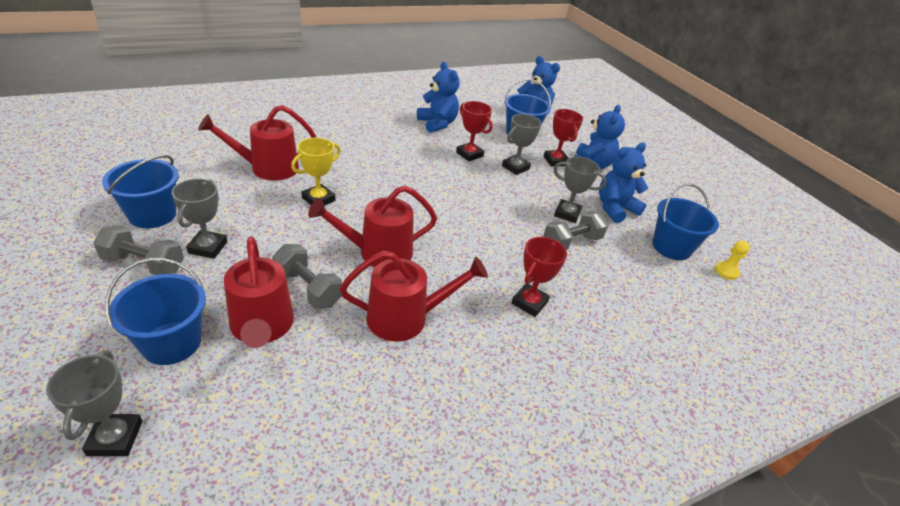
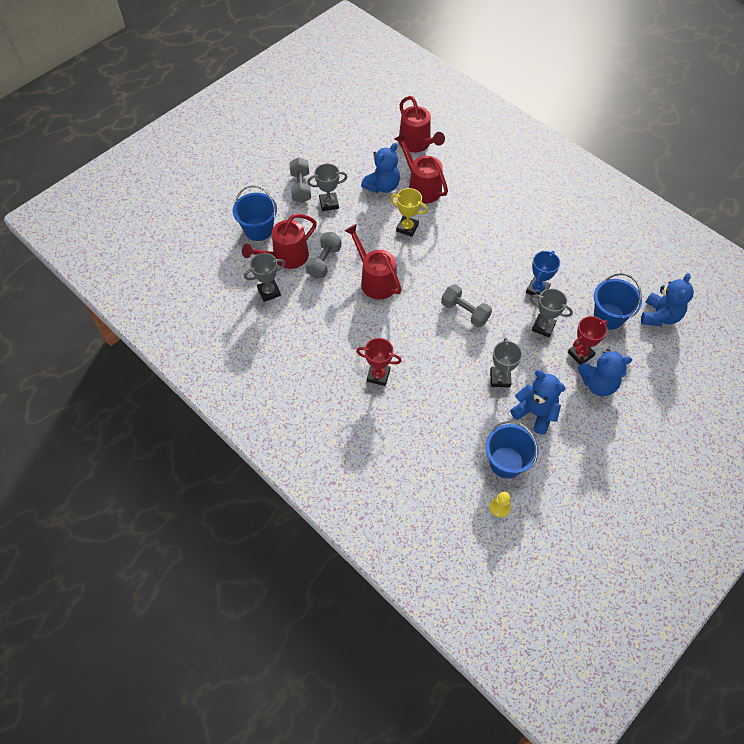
camera: 75 degrees right, 20 degrees up
(115, 438) = (204, 242): grey trophy -> grey trophy (269, 292)
(152, 215) = (339, 166): blue bucket -> none
(406, 318) = (328, 316): red watering can -> red watering can (417, 144)
(437, 124) = (569, 252): blue teddy bear -> blue teddy bear (382, 186)
(469, 154) = (537, 290): red trophy -> blue trophy
(571, 242) = (462, 388): grey dumbbell -> grey dumbbell (465, 312)

